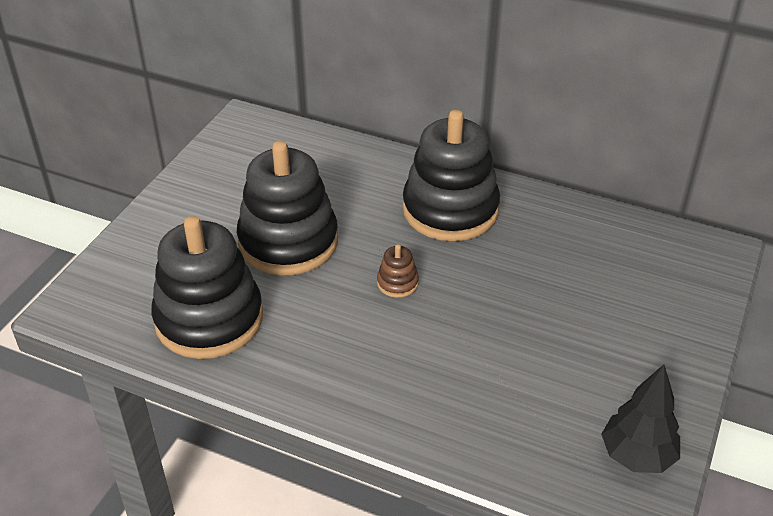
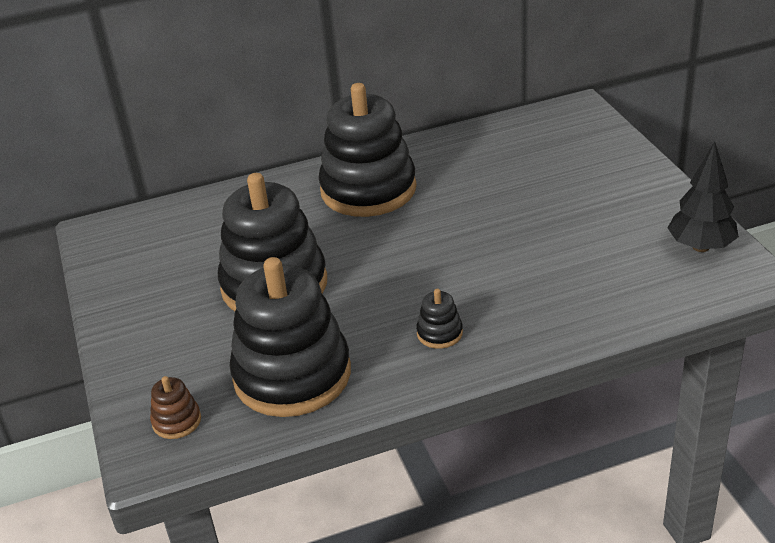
camera: 40 degrees left, 5 degrees down
(337, 365) = (439, 333): none -> black stacking toy
(397, 283) = (402, 256): brown stacking toy -> brown stacking toy (176, 421)

